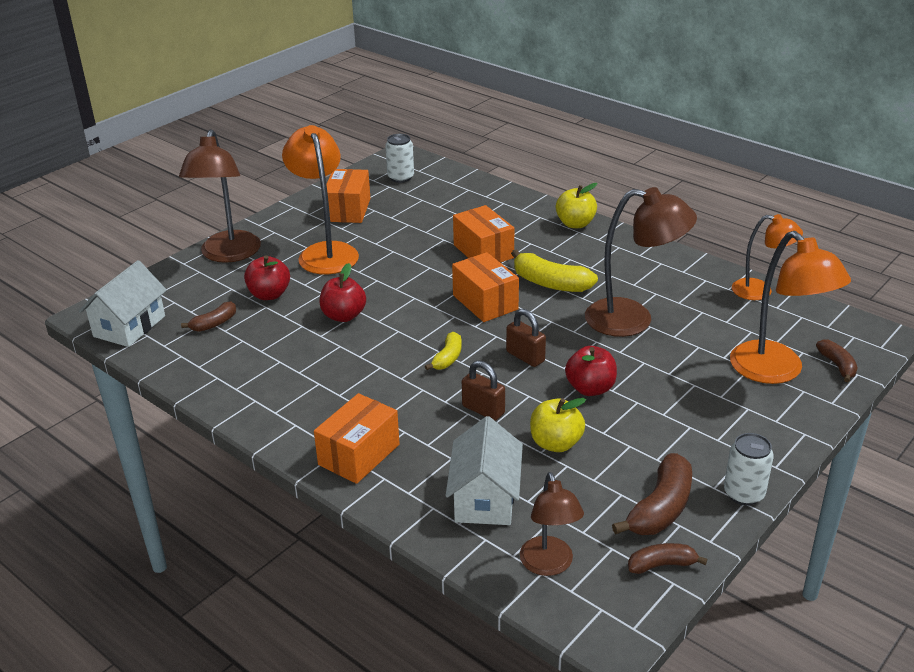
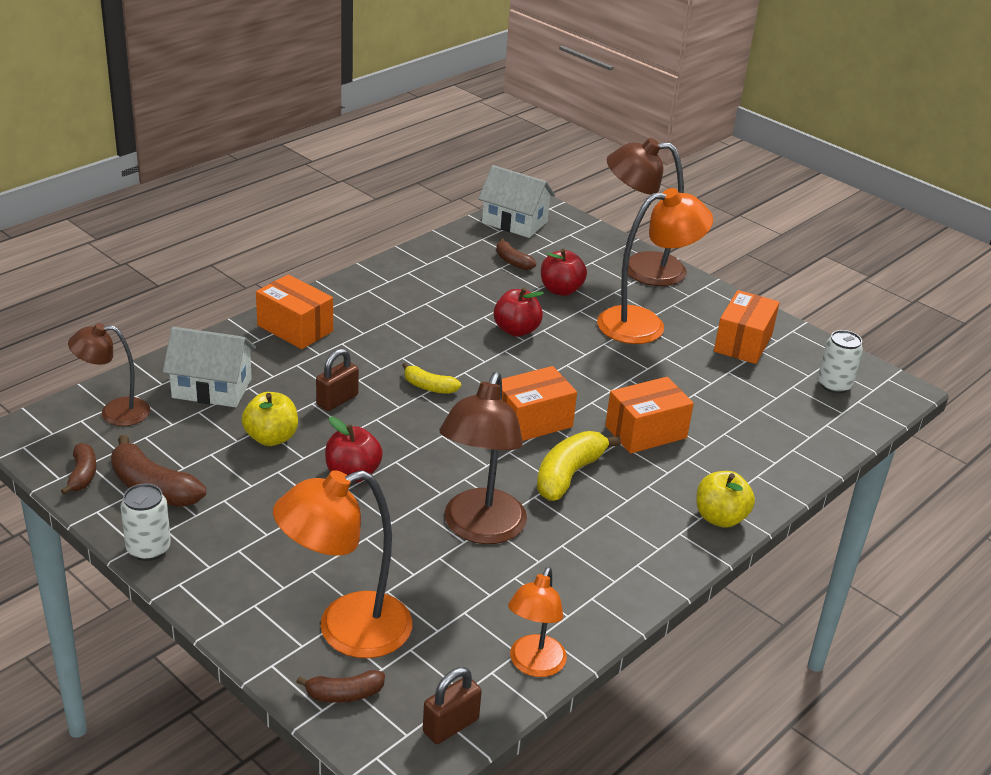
camera: 90 degrees right, 0 degrees up
(348, 210) = (743, 343): orange box -> orange box turned 75 degrees counterclockwise
(525, 356) = (420, 437): brown padlock -> brown padlock (450, 726)

